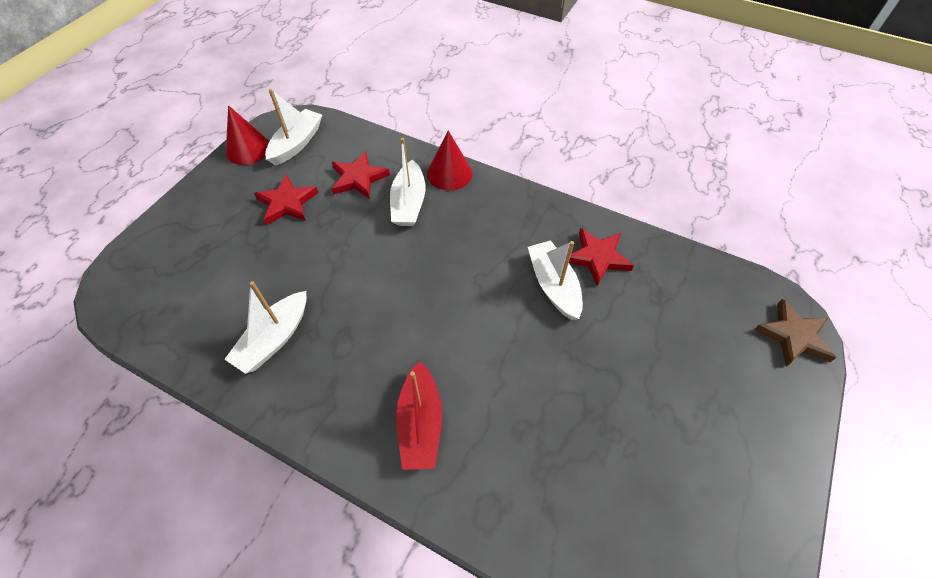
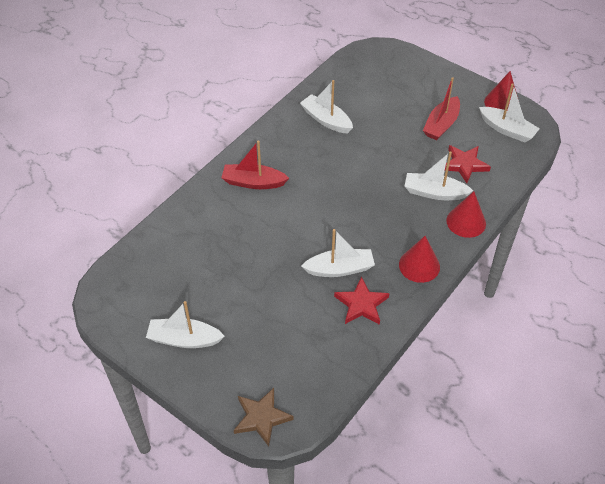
camera: 100 degrees right, 5 degrees down
(287, 203) = (441, 124): red star -> red boat
(524, 209) = (419, 265): none -> red cone
(738, 458) = (184, 339): none -> white boat

